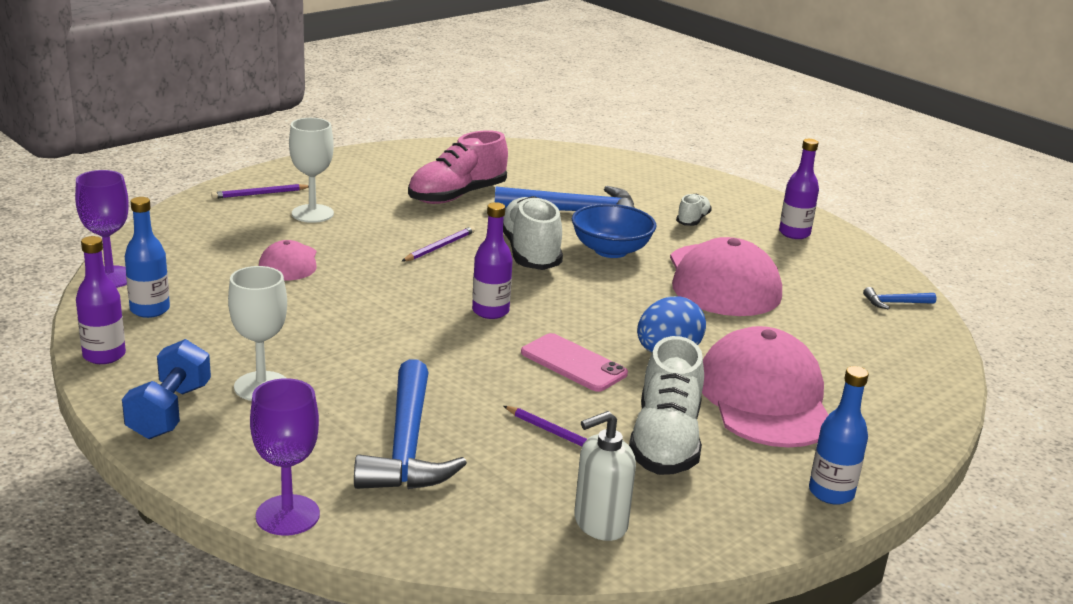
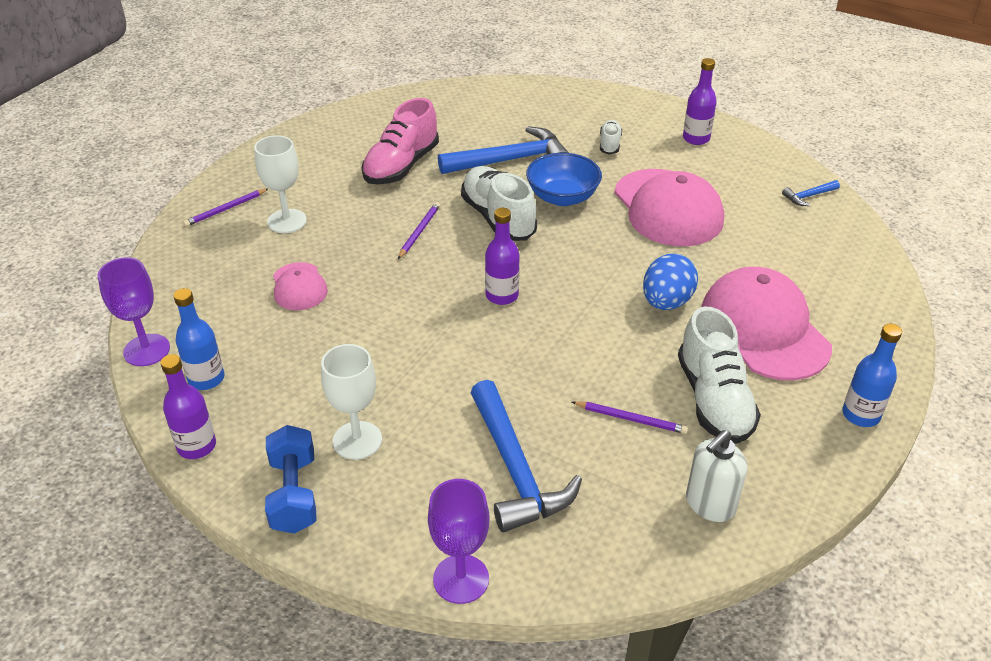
camera: 15 degrees left, 15 degrees up
(573, 363) = (599, 335): pink phone -> none

